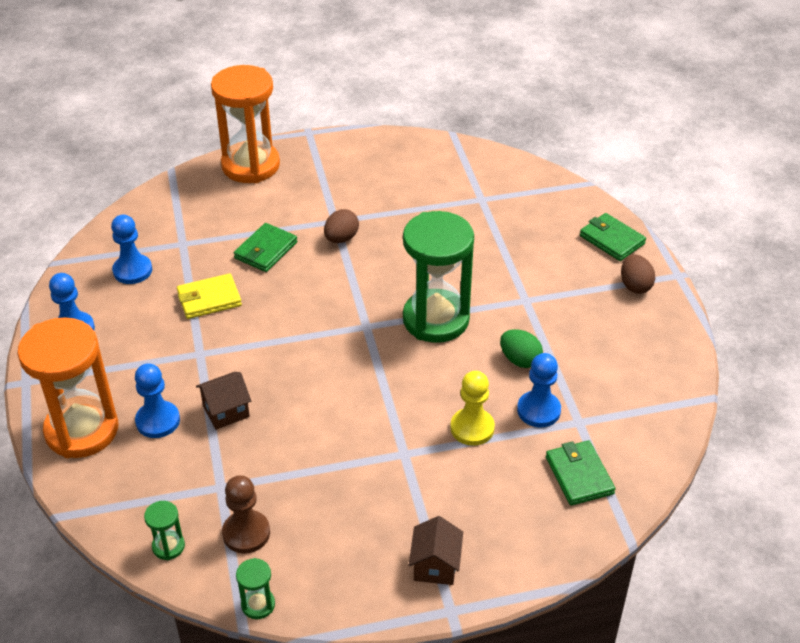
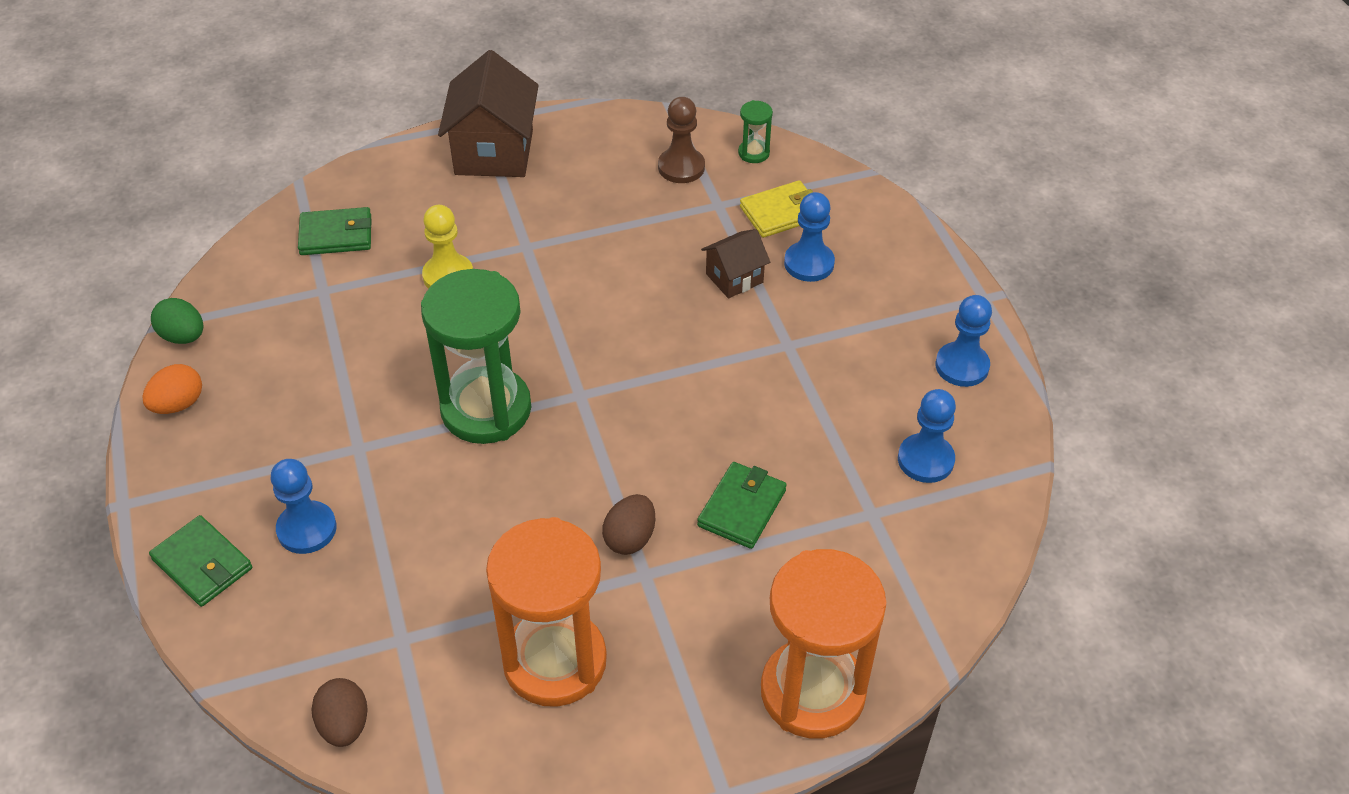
camera: 175 degrees right, 5 degrees up
(82, 430) = (889, 249): orange hourglass -> orange hourglass (555, 661)
(209, 299) = (800, 421): yellow wallet -> yellow wallet (781, 213)
(258, 605) = (657, 116): green hourglass -> none
(435, 565) = (494, 152): brown house -> brown house, size x1.85
(520, 360) = (380, 360): green egg -> green egg (183, 336)
(538, 410) = (367, 300): blue pawn -> blue pawn (307, 529)
(579, 475) = (336, 235): green wallet -> green wallet turned 75 degrees counterclockwise
(635, 285) = (194, 481): brown egg -> brown egg (344, 725)
(666, 336) = (178, 404): none -> orange egg

